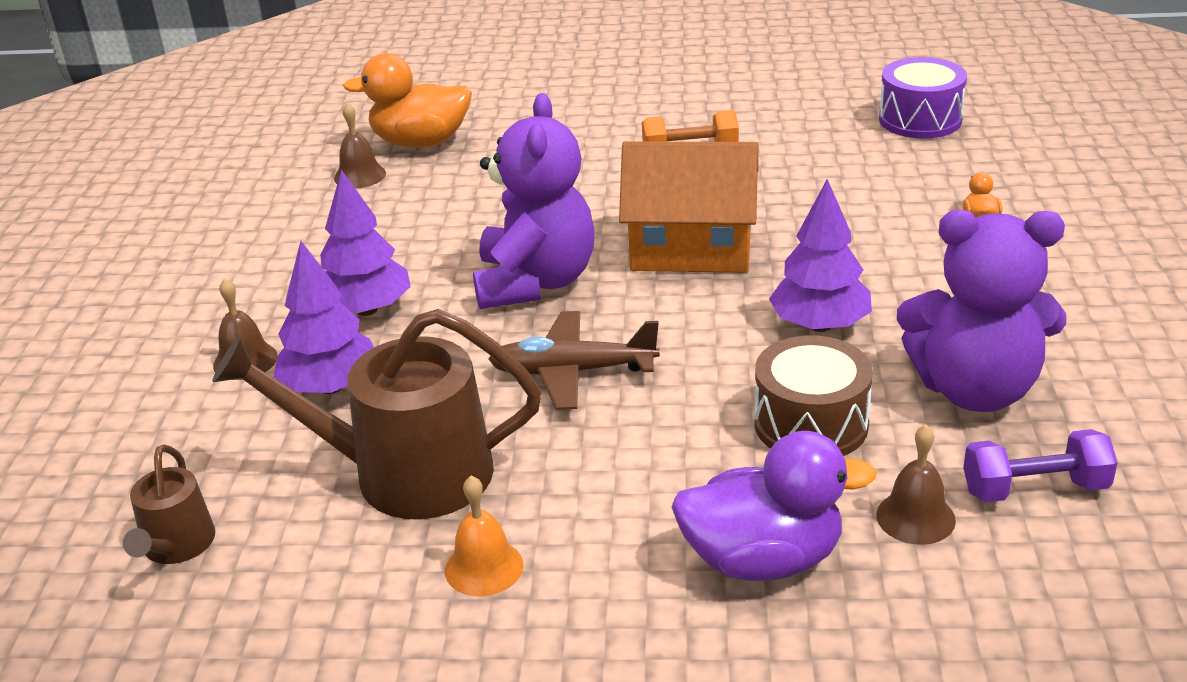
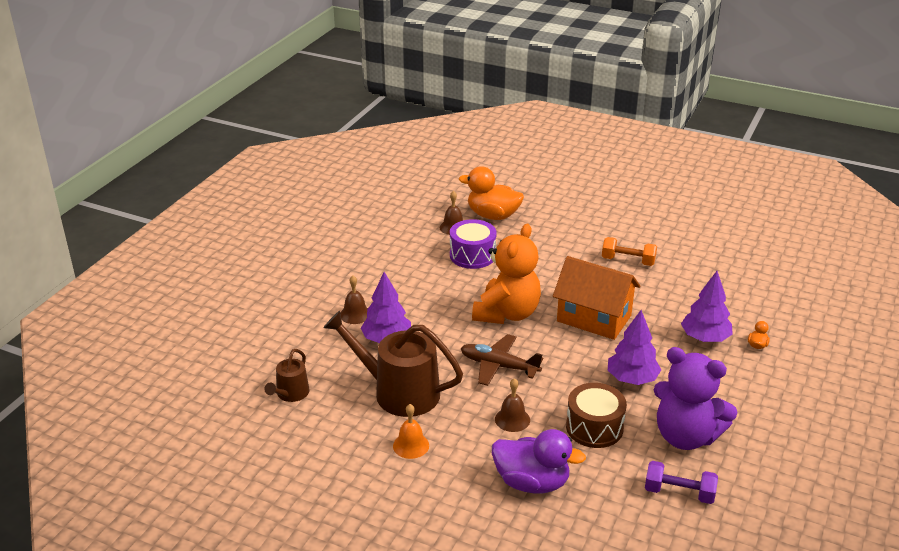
camera: 20 degrees right, 0 degrees up
(366, 310) = (421, 304): purple tree -> purple tree (705, 338)
(535, 282) = (507, 313): purple teddy bear -> orange teddy bear
(915, 517) = (613, 487): brown bell -> brown bell (512, 419)
(920, 120) = (767, 276): purple drum -> purple drum (472, 255)

